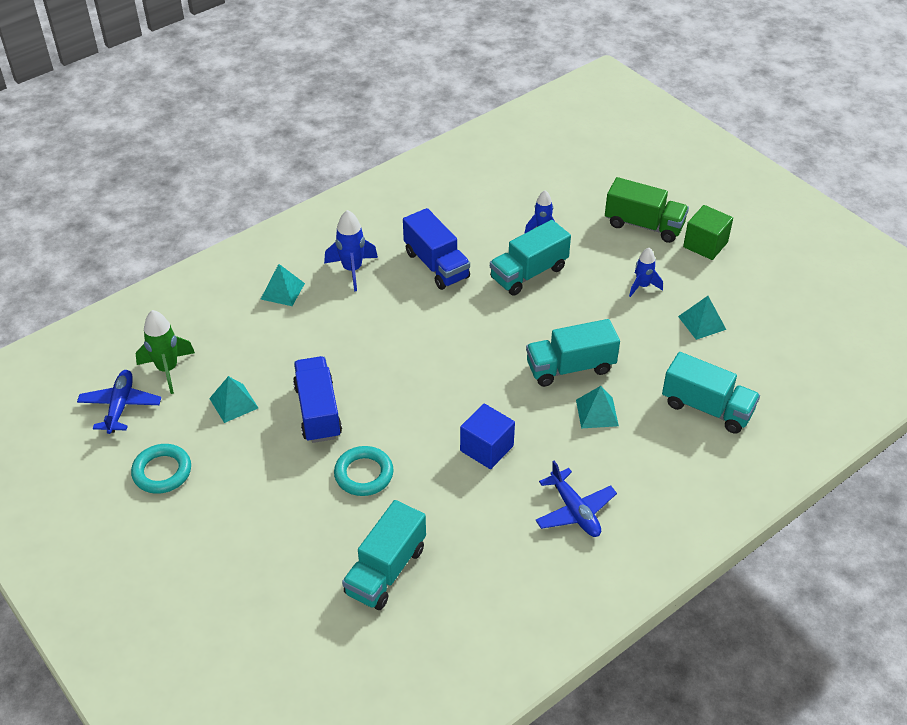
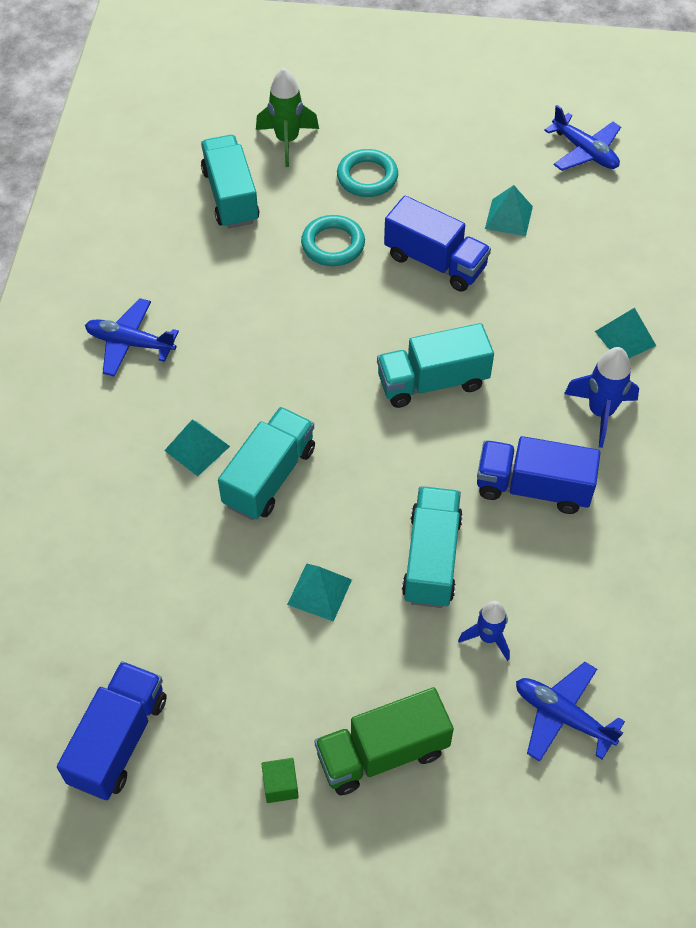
camera: 135 degrees right, 10 degrees up
(162, 472) = (480, 137): turquoise ring -> turquoise ring (367, 177)
(168, 369) = (599, 201): green rocket -> green rocket (287, 141)
(486, 448) = (260, 339): blue cube -> none
(545, 185) = (563, 716): none -> blue plane
(642, 286) = (295, 647): blue rocket -> none
(701, 322) = (185, 649): turquoise pyramid -> turquoise pyramid (319, 592)
(705, 245) = (280, 785): green cube -> green cube, size x0.58
(707, 408) = (94, 538): turquoise truck -> turquoise truck (432, 382)
(772, 309) = (118, 740): none -> blue truck

